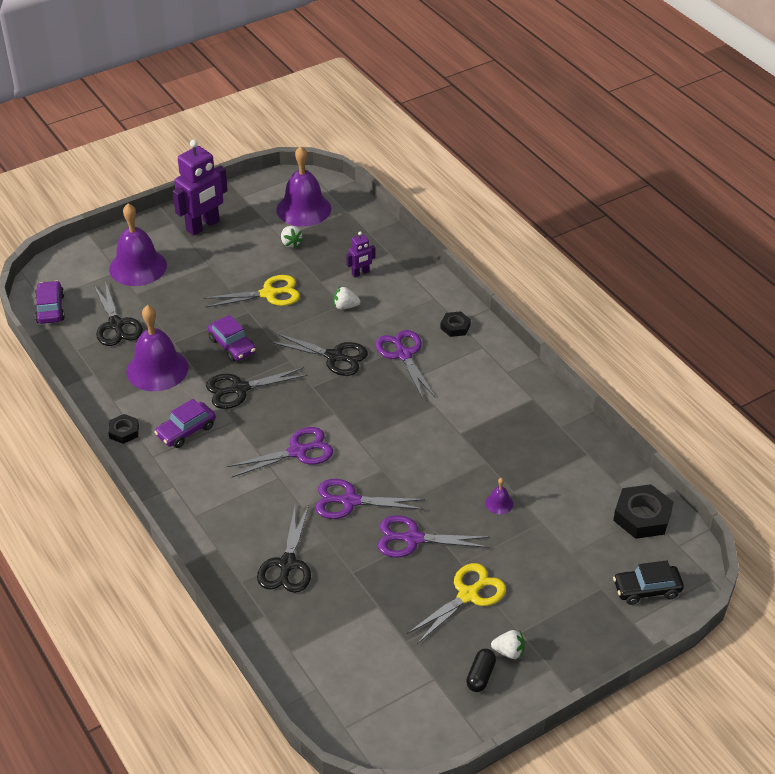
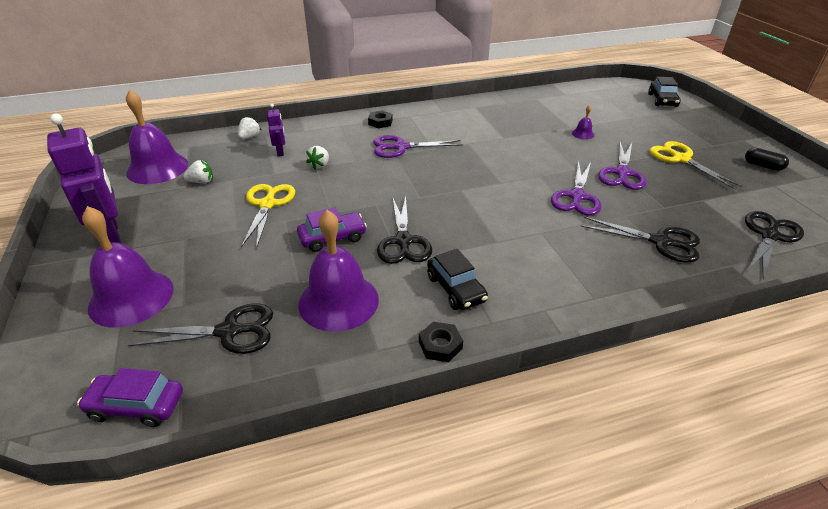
camera: 75 degrees left, 5 degrees down
(186, 431) = (456, 289): purple car -> black car
(298, 452) = (507, 216): purple scissors -> none
(334, 357) = (385, 180): black scissors -> black scissors (769, 236)
(508, 652) = (734, 152): white strawberry -> white strawberry (250, 137)
(642, 516) = (596, 92): black nut -> none

